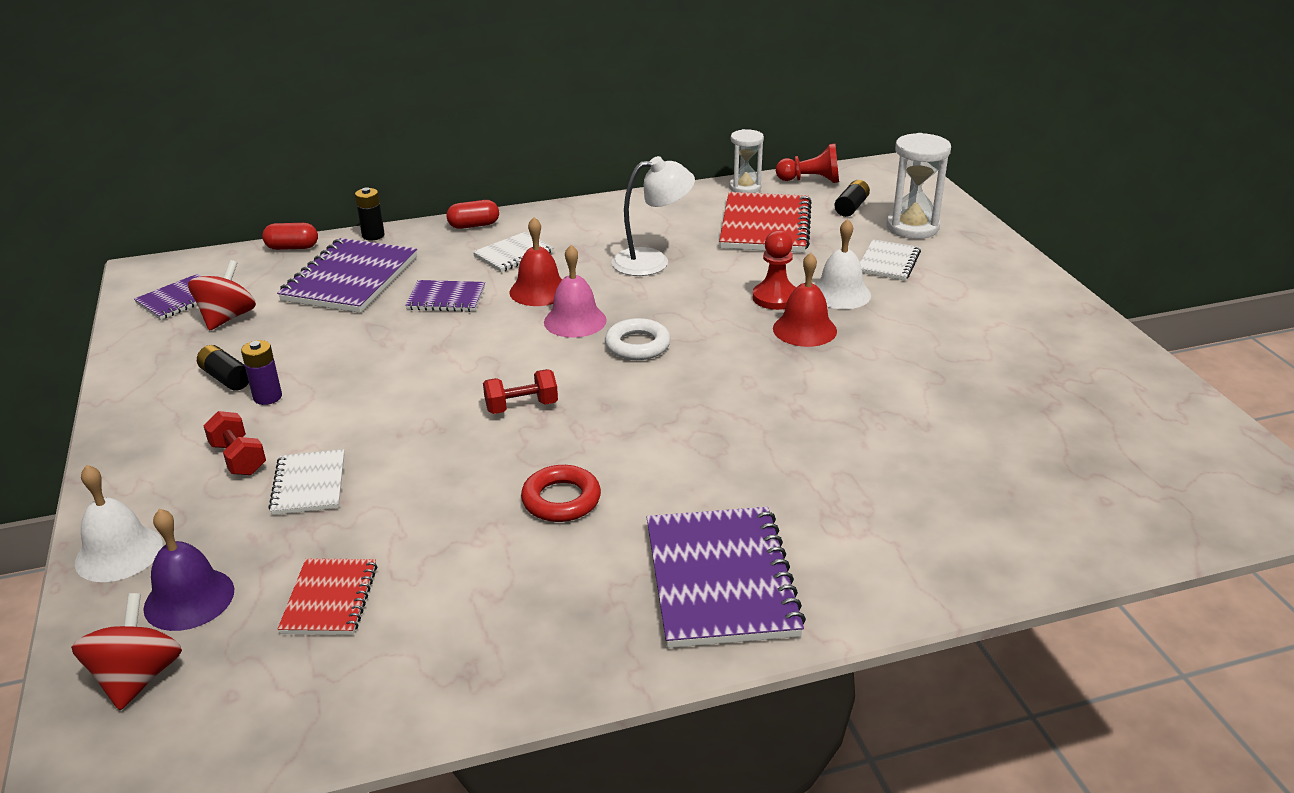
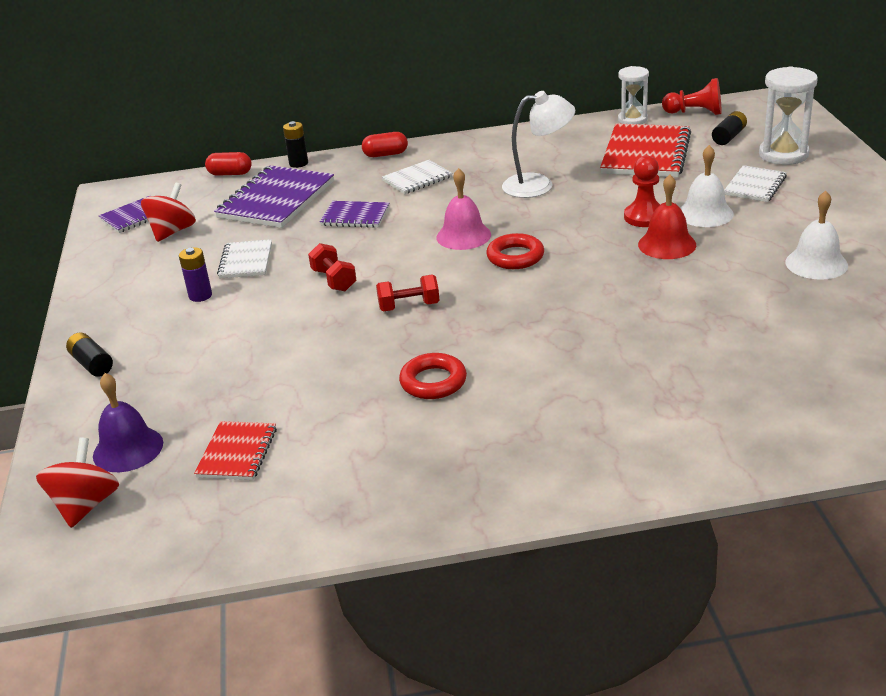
camera: 10 degrees right, 0 degrees up
(119, 553) = (76, 413): white bell -> white bell (816, 263)
(226, 378) = (168, 280): black battery -> black battery (92, 364)
(238, 459) = (173, 344): red dumbbell -> red dumbbell (334, 280)
(309, 484) = (228, 365): white notebook -> white notebook (246, 261)
(539, 291) = (435, 210): red bell -> none
(637, 345) = (515, 257): white ring -> red ring
(720, 579) = (559, 448): purple notebook -> none

